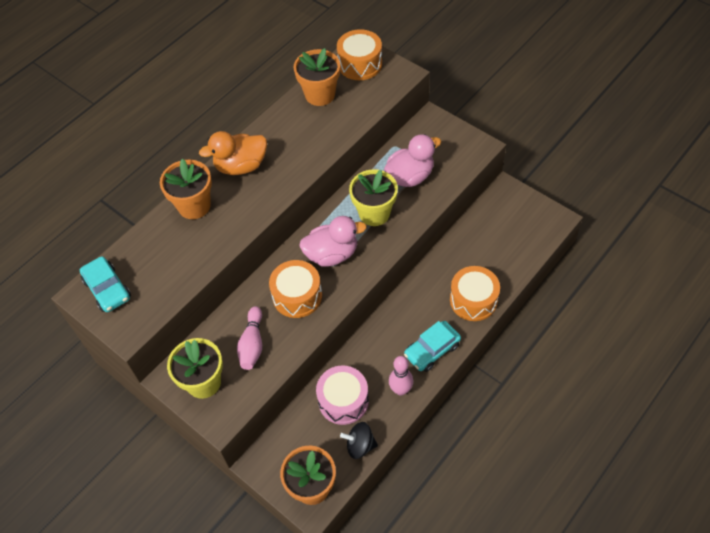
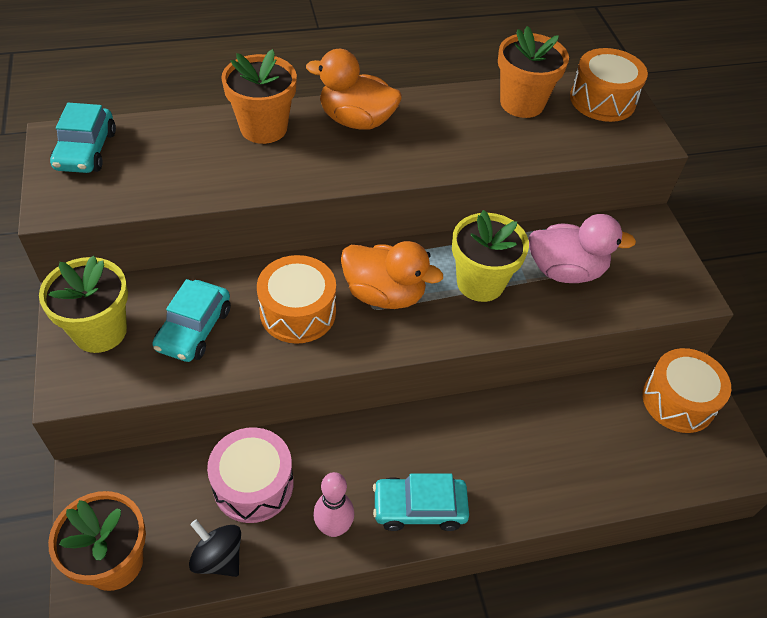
camera: 30 degrees right, 5 degrees down
(252, 344) = (194, 329): pink bowling pin -> turquoise car
(332, 254) = (384, 294): pink duck -> orange duck
(473, 300) = (530, 485): orange drum -> orange drum (678, 401)

